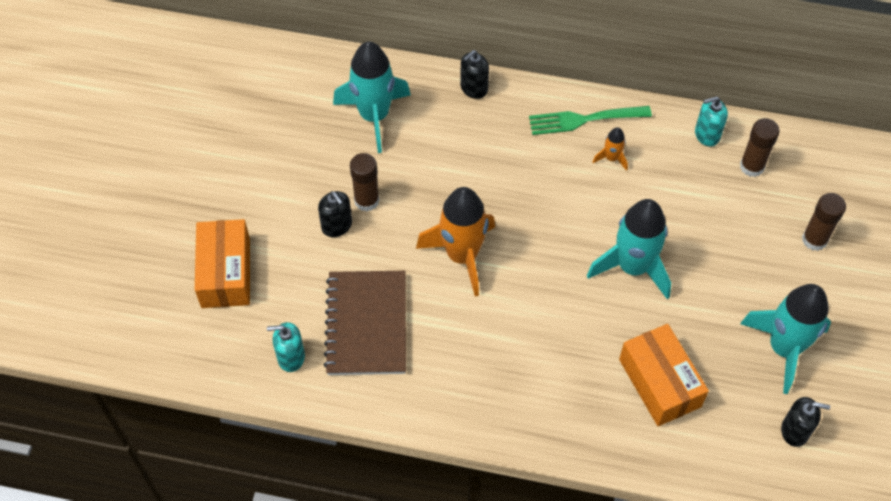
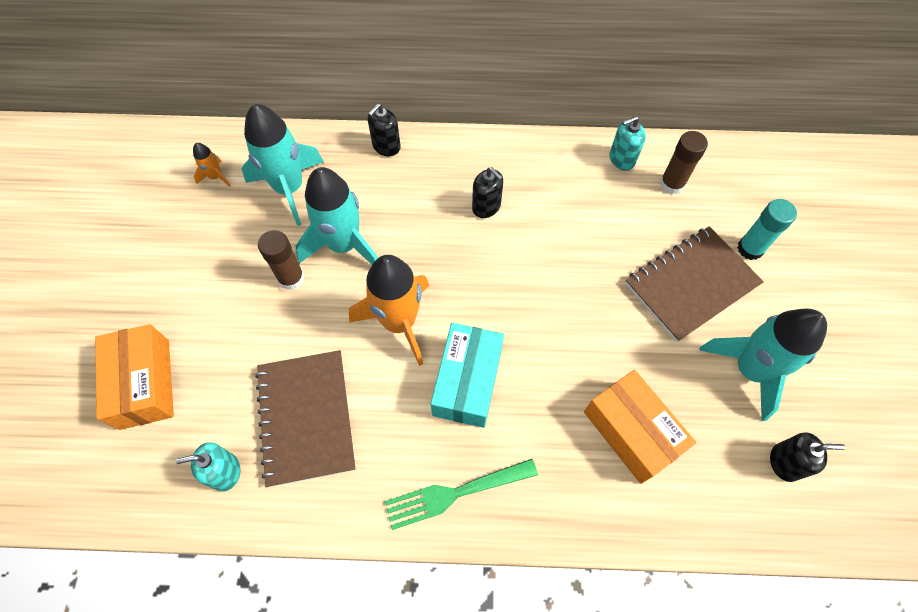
camera: 10 degrees left, 5 degrees up
(337, 226) = (262, 310): black soap dispenser -> black soap dispenser (486, 207)
(517, 317) = (467, 382): none -> turquoise box
(584, 119) = (500, 161): green fork -> green fork (455, 493)
(611, 158) = (534, 196): orange rocket -> orange rocket (215, 177)
(632, 267) = (577, 306): turquoise rocket -> turquoise rocket (343, 245)
(747, 264) = (691, 285): none -> brown notebook
(814, 239) = (750, 248): brown glue stick -> turquoise glue stick

